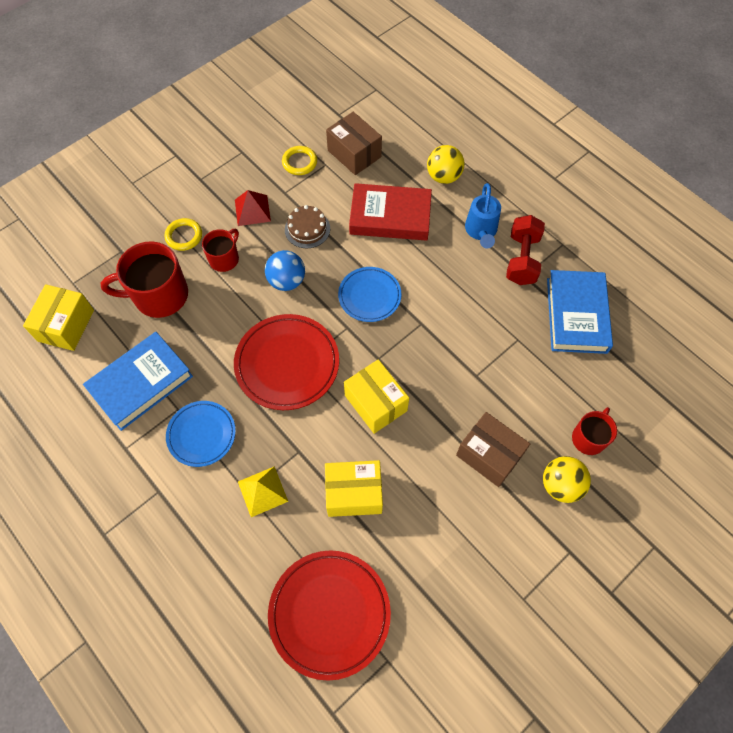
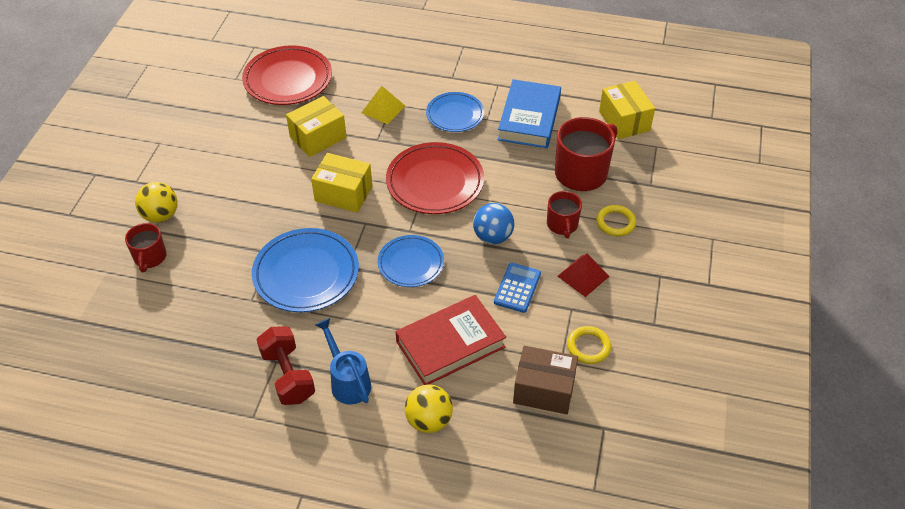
camera: 145 degrees right, 15 degrees down
(307, 229) = (517, 288): brown cake -> blue calculator
(459, 337) = (306, 274): none -> blue plate
(489, 455) = (229, 206): brown box -> none
(576, 315) = (204, 351): blue book -> none

